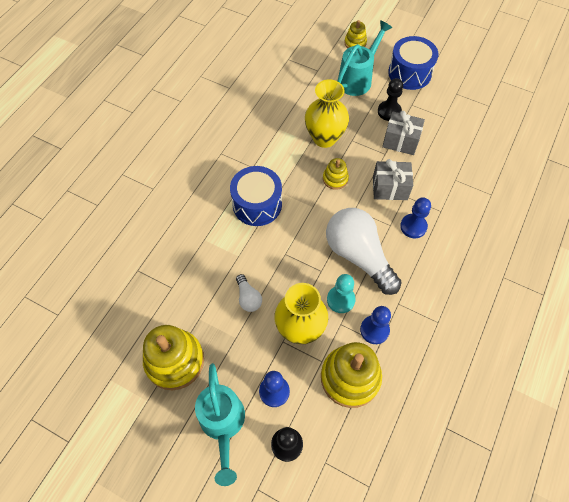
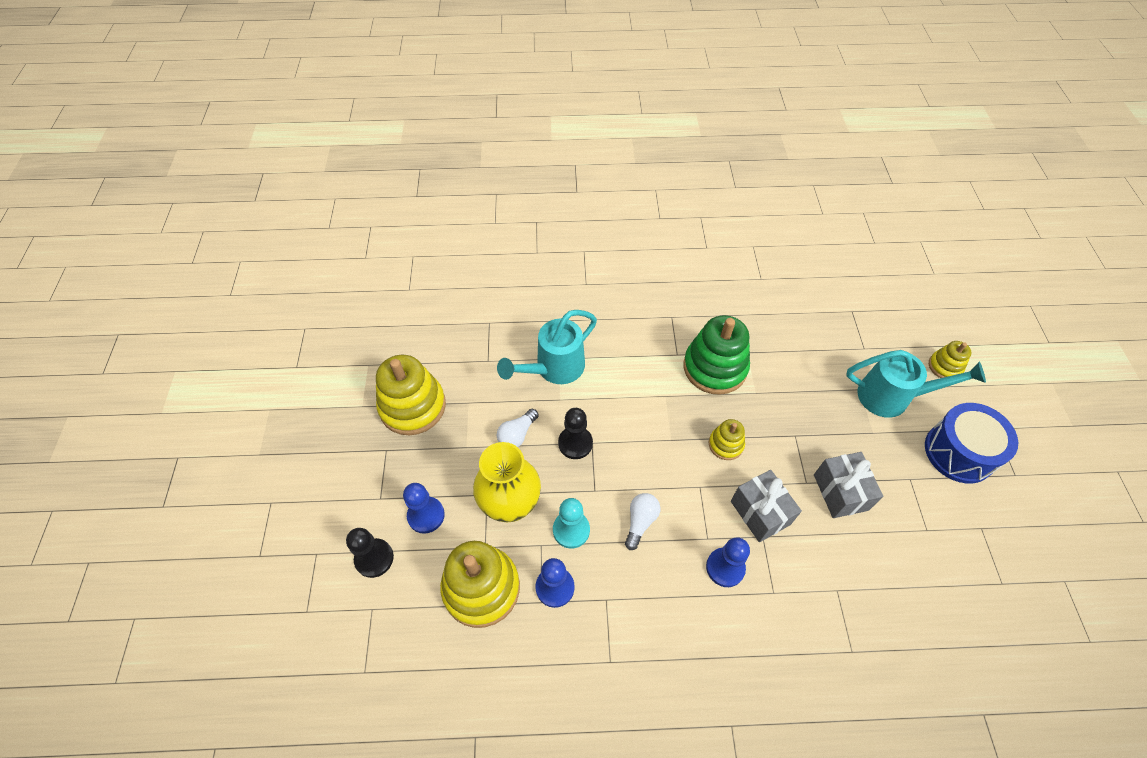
camera: 60 degrees right, 5 degrees down
(223, 424) = (369, 485): turquoise watering can -> turquoise watering can (554, 368)
(257, 204) = (633, 383): blue drum -> none
(277, 152) = (715, 367): none -> green stacking toy
(324, 138) = (773, 404): yellow vase -> none
(358, 256) = (640, 522): white light bulb -> white light bulb, size x0.44
(389, 111) = (874, 457): black pawn -> black pawn (575, 443)

